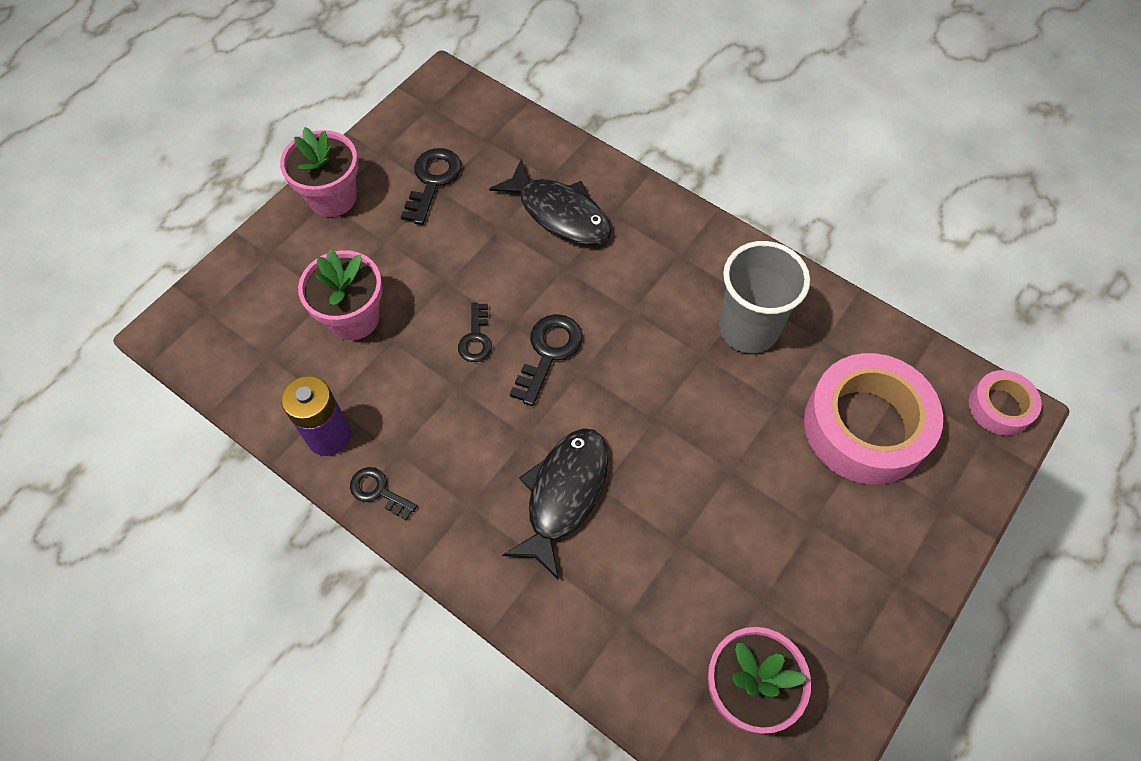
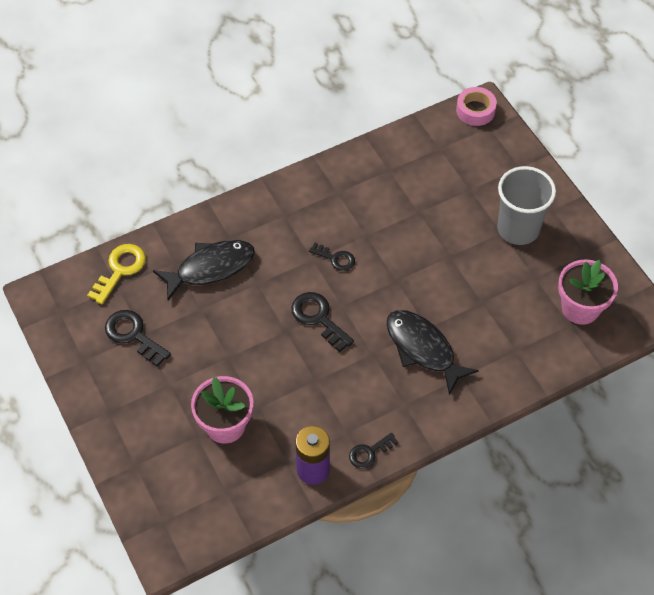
camera: 65 degrees left, 5 degrees down
(332, 197) = (108, 405): pink flower pot -> none
(476, 338) = (284, 356): black key -> black key (335, 258)
(511, 133) = (120, 270): none -> yellow key
(748, 329) = (360, 204): grey cup -> grey cup (518, 229)
(865, 426) = (455, 178): pink tape -> none

